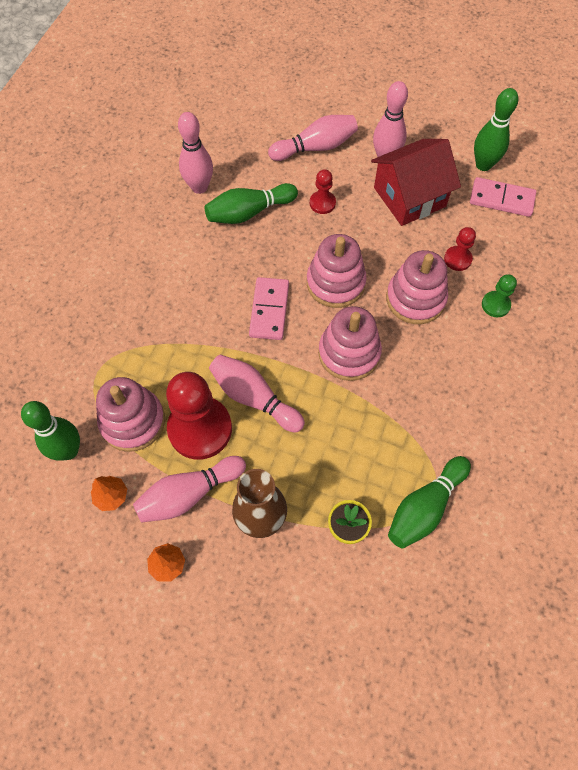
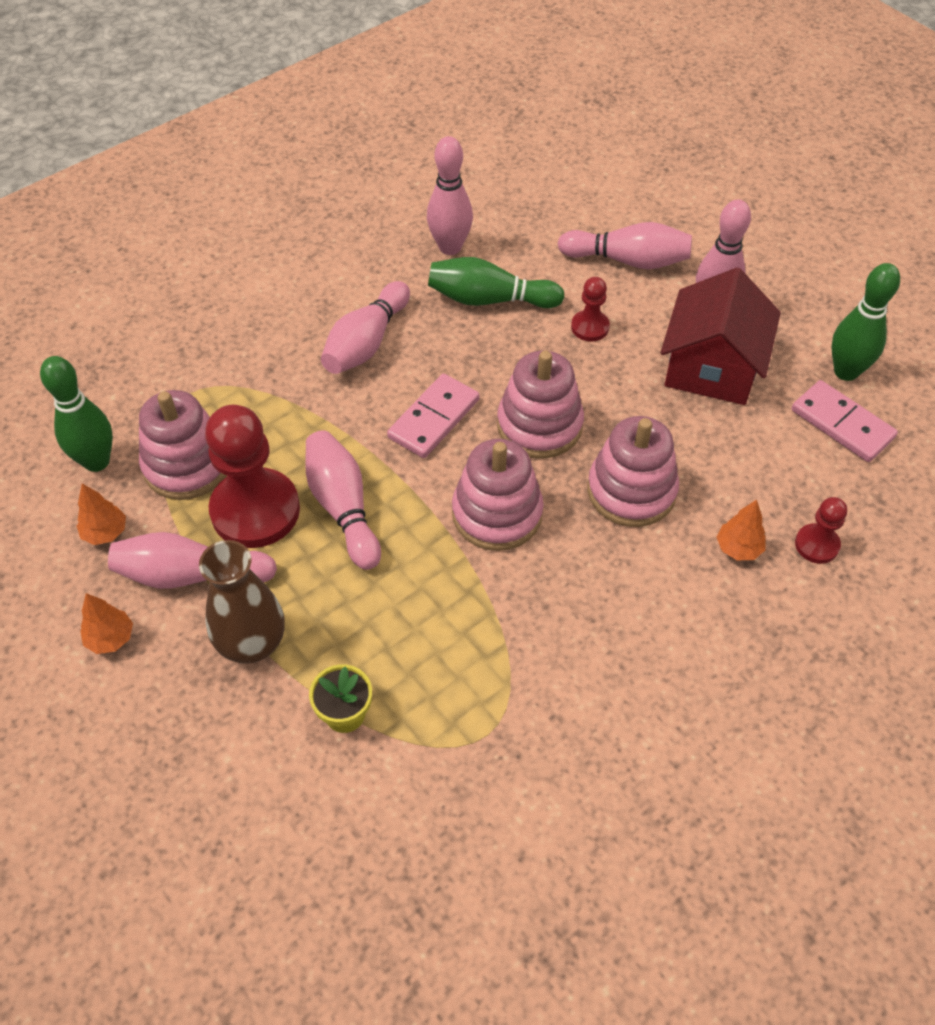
camera: 30 degrees right, 10 degrees down
(191, 279) = (366, 343): none -> pink bowling pin
(409, 197) = (711, 367): red house -> red house turned 75 degrees counterclockwise
(425, 507) = (462, 743): green bowling pin -> none
(457, 259) = (725, 469): red pawn -> red pawn (817, 545)
(495, 305) = (738, 548): green pawn -> orange tree

